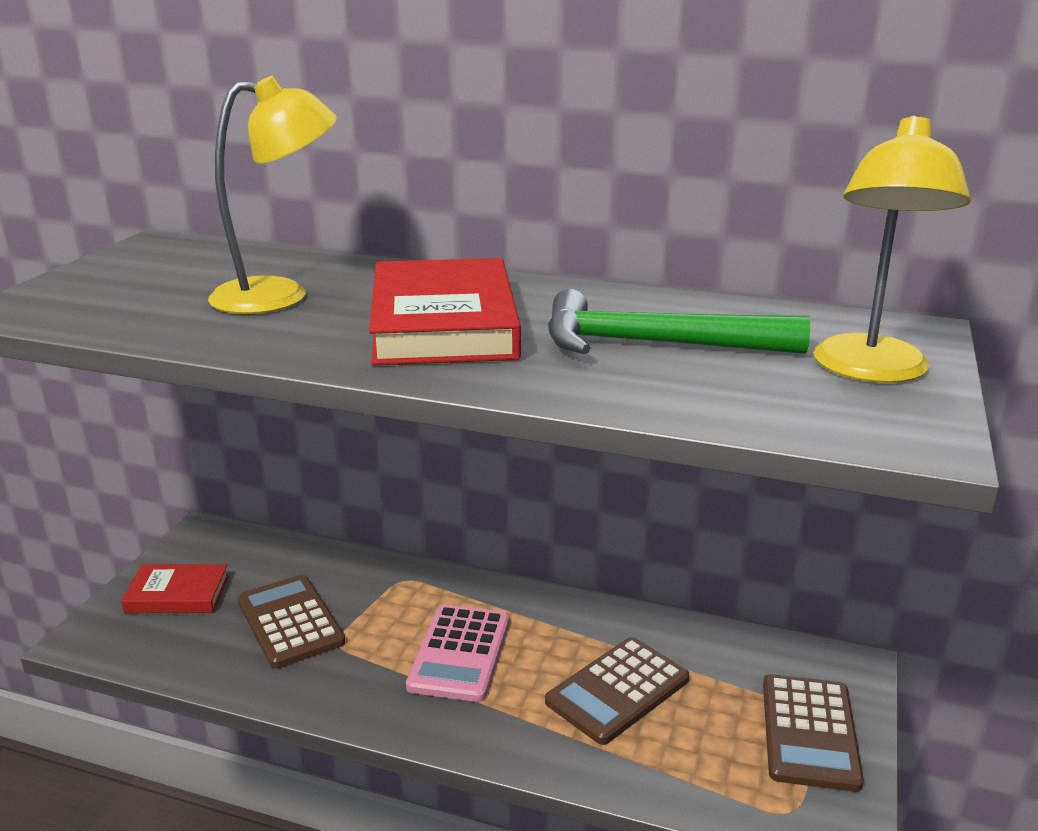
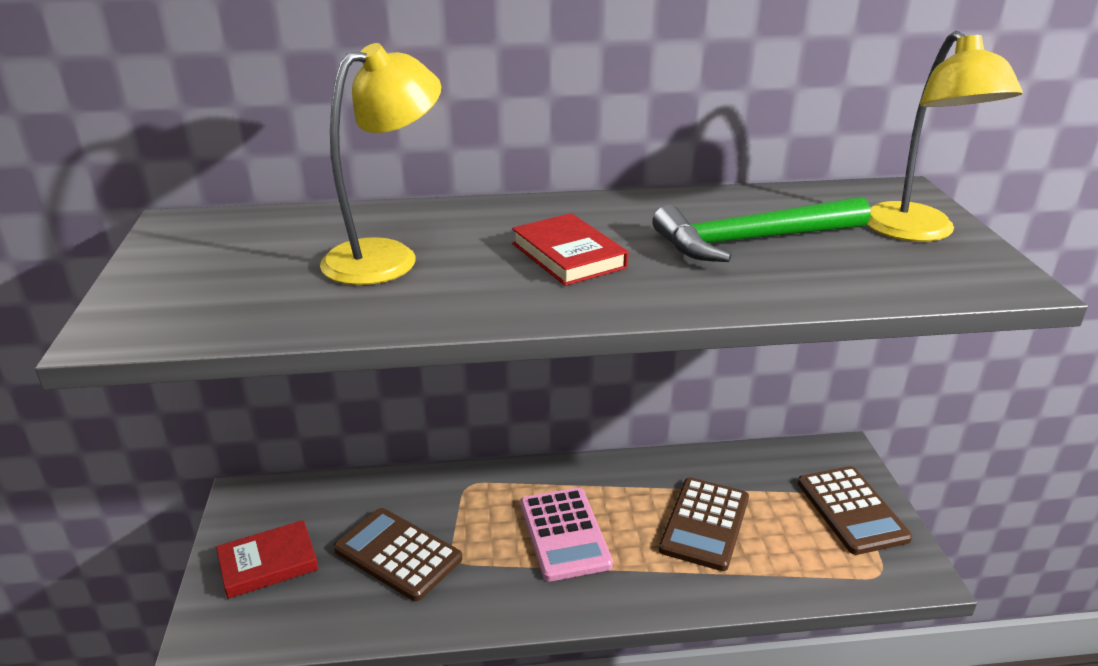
camera: 25 degrees left, 5 degrees up
(443, 323) = (568, 255): red book -> red book, size x0.58

